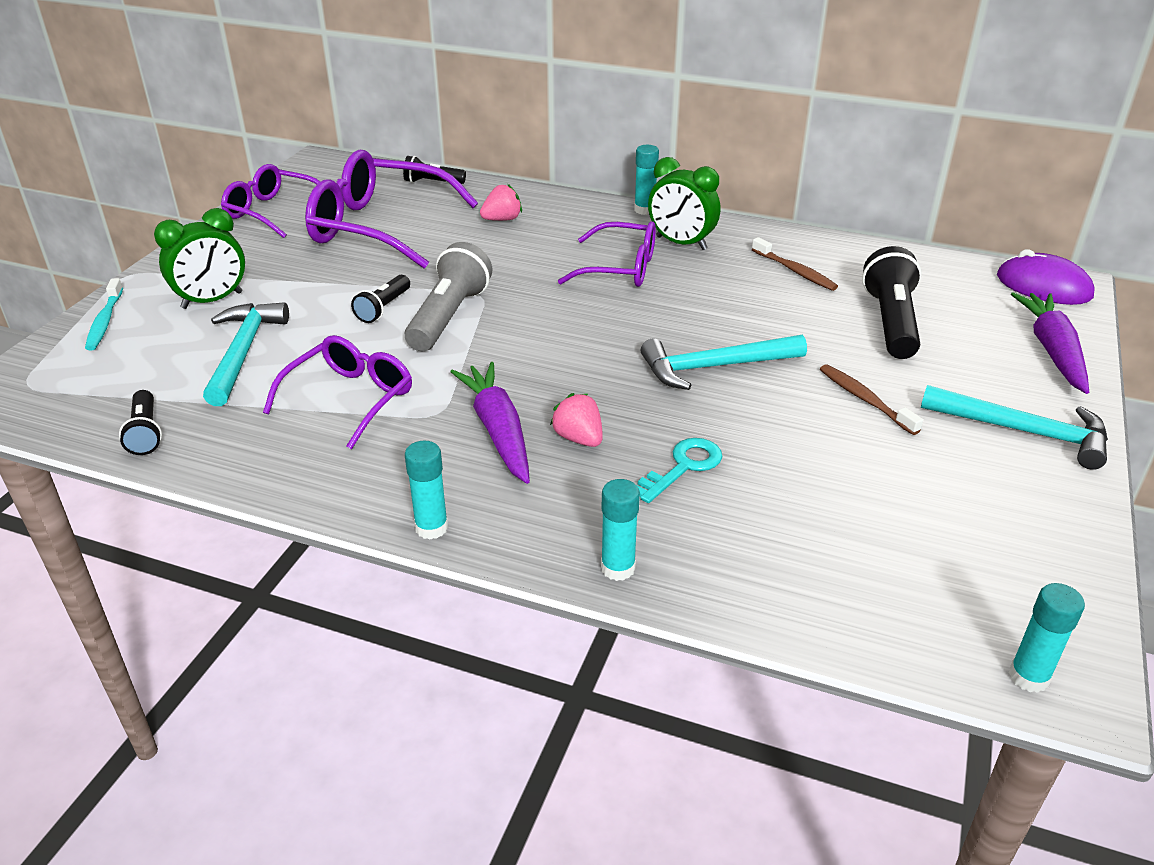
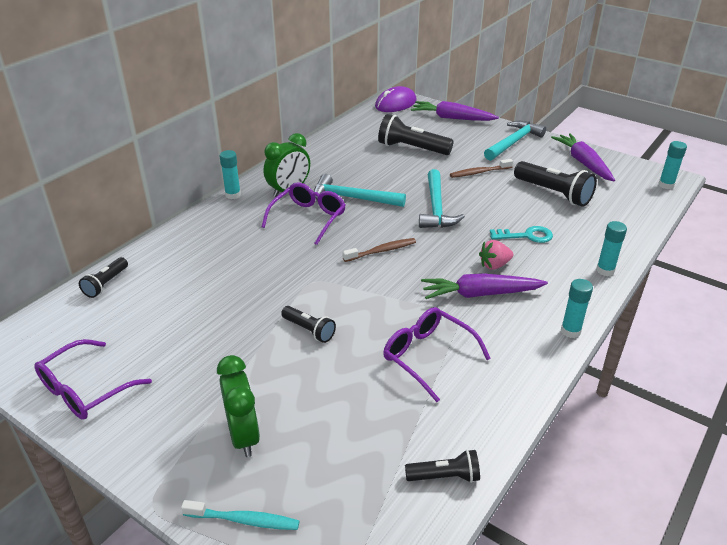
camera: 75 degrees left, 0 degrees up
(243, 352) = (342, 414): turquoise hammer -> turquoise hammer (352, 198)
(380, 227) = (170, 321): purple glasses -> none
(448, 316) = (336, 299): grey flashlight -> none
(502, 219) = (203, 256): pink strawberry -> none
(683, 467) = (526, 236): turquoise key -> turquoise key turned 120 degrees clockwise
(795, 271) = (345, 162): brown toothbrush -> brown toothbrush (381, 251)
(855, 494) = (554, 193): none -> black flashlight
(1020, 533) = (583, 163): none -> purple carrot

